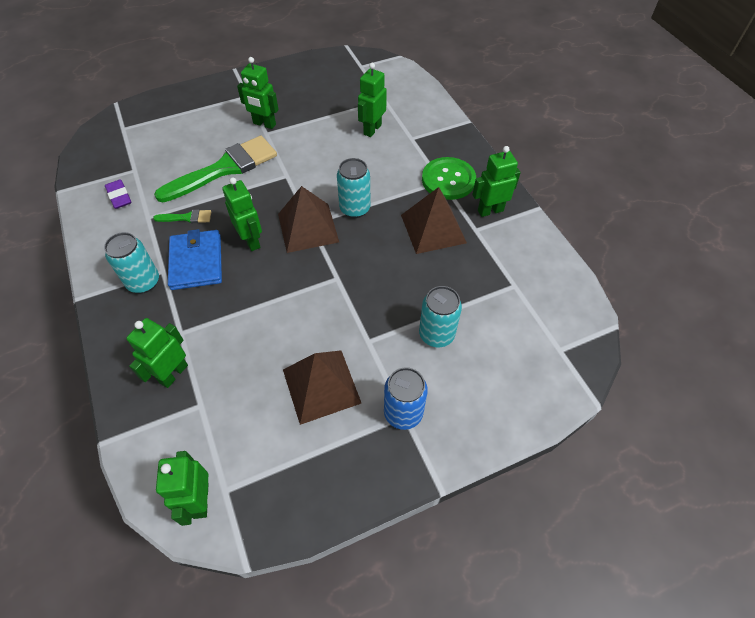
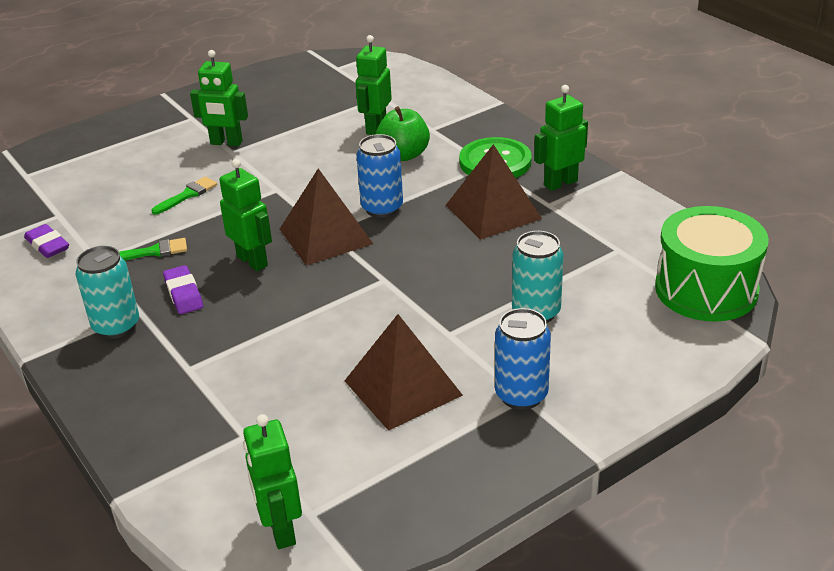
camera: 10 degrees left, 20 degrees down
(173, 373) = (194, 411): green robot -> none
(196, 262) = (183, 294): blue wallet -> purple eraser
(224, 168) = (187, 195): green brush -> green brush, size x0.42
(355, 209) = (382, 208): turquoise can -> blue can
(384, 160) = (404, 155): none -> green apple
(569, 340) = (706, 289): none -> green drum

